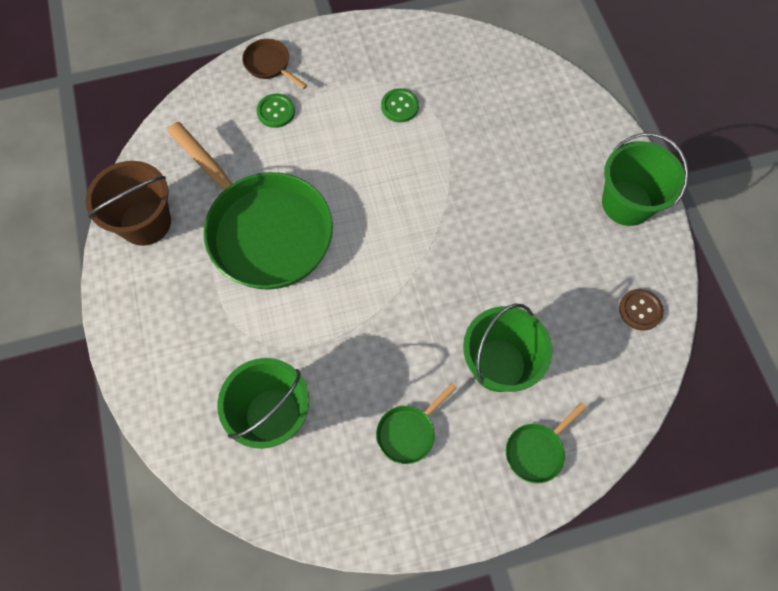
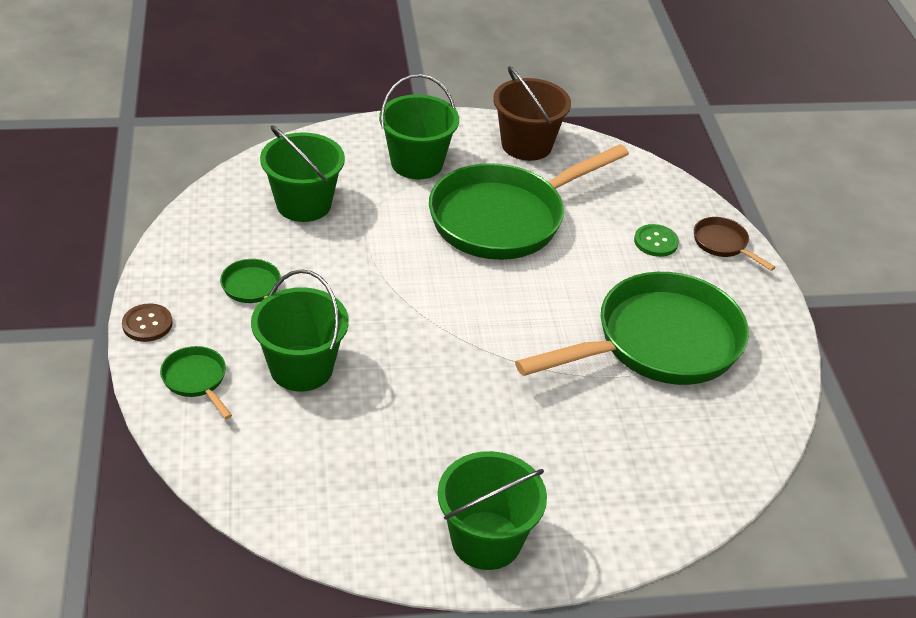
camera: 95 degrees right, 25 degrees down
(189, 318) = (417, 163): none -> green bucket
(270, 65) = (723, 244): brown pan -> brown pan turned 90 degrees counterclockwise
(400, 106) = (659, 343): green button -> green pan
(640, 310) = (330, 514): brown button -> brown button (147, 324)

